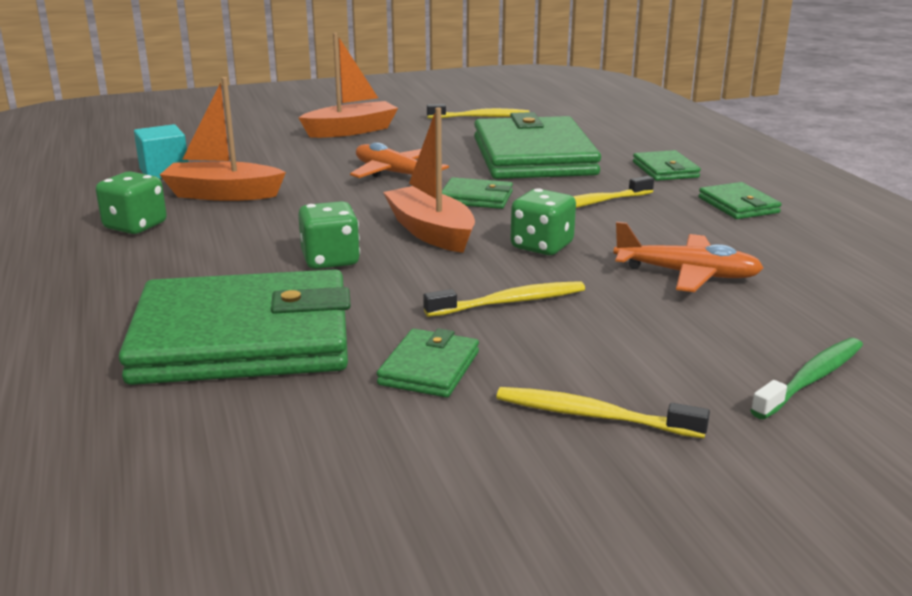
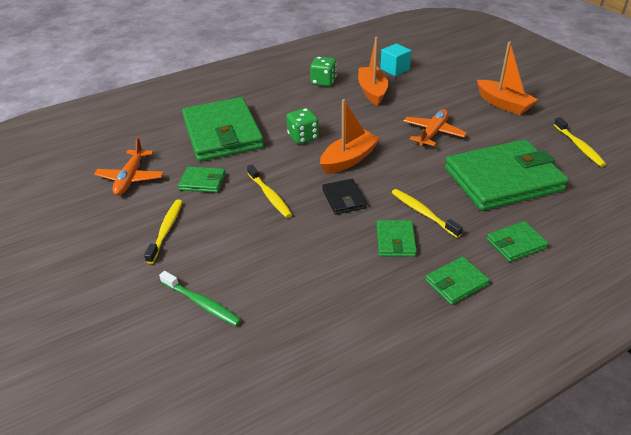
camera: 80 degrees right, 15 degrees up
(476, 198) = (409, 167): green wallet -> green wallet (395, 240)
(542, 246) = (344, 199): green dice -> black wallet
(687, 274) = (322, 257): orange plane -> orange plane (131, 178)

